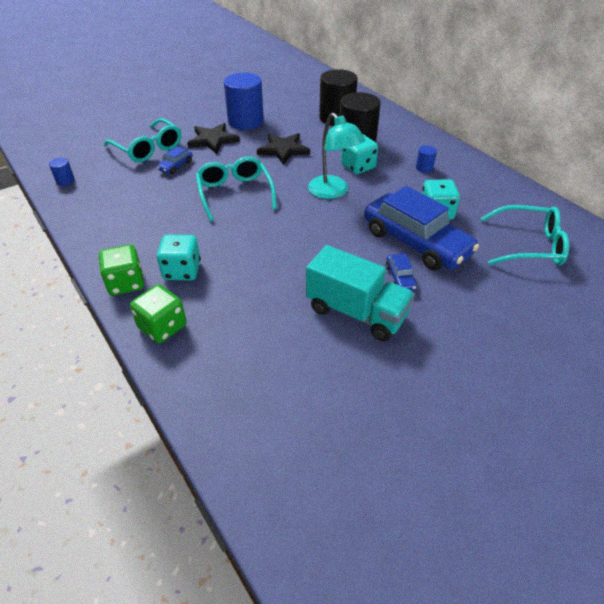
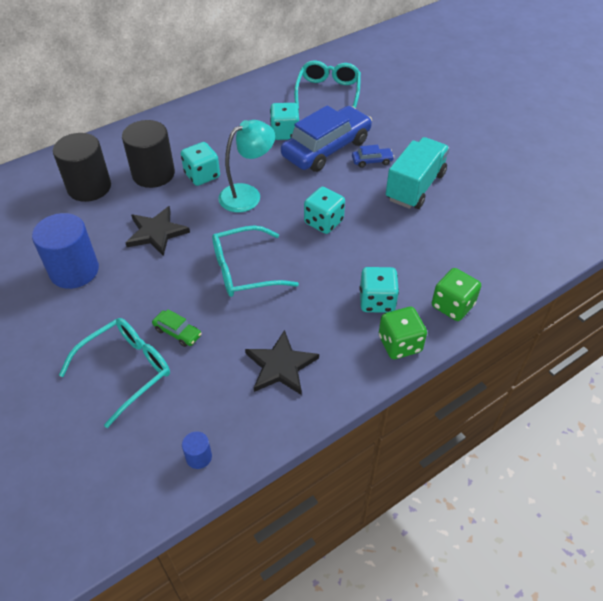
camera: 90 degrees left, 5 degrees up
(176, 166) = (177, 332): blue car -> green car
(213, 140) = (118, 301): black star -> black star (281, 366)
(295, 238) = (323, 222): none -> turquoise dice
(424, 168) = (210, 132): blue cylinder -> none

